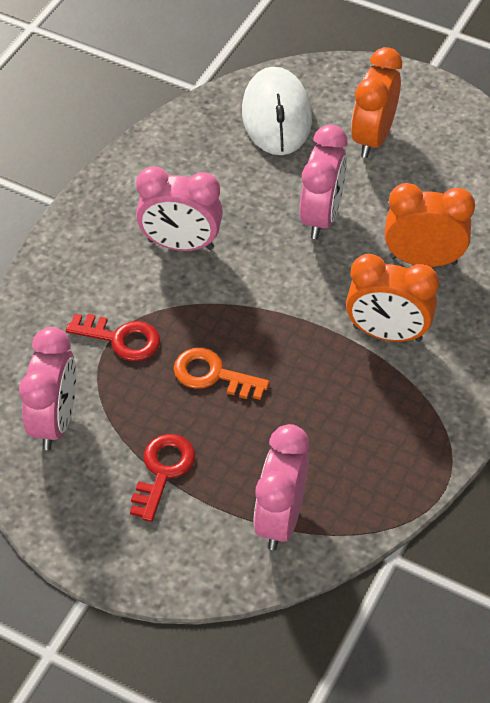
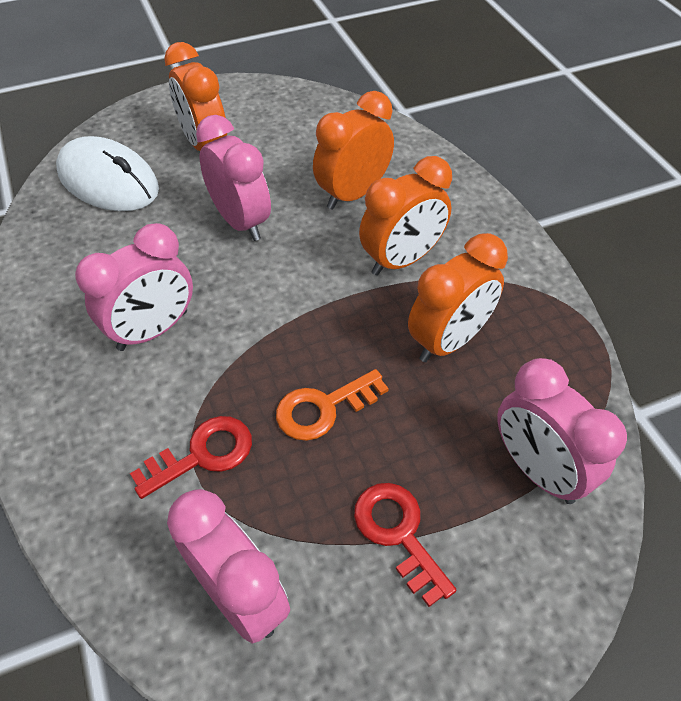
camera: 50 degrees left, 0 degrees up
(339, 408) = (449, 341): none -> orange clock

